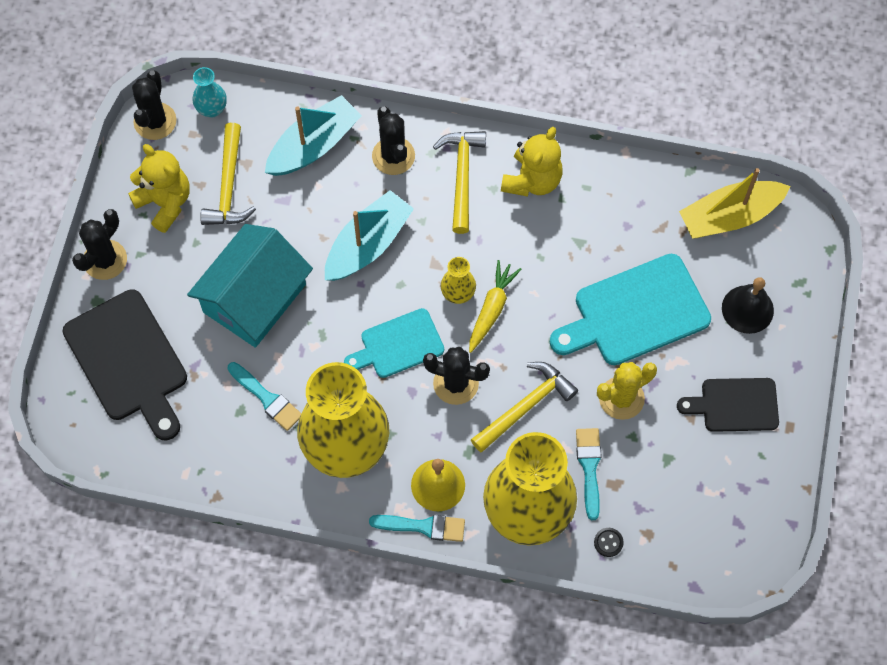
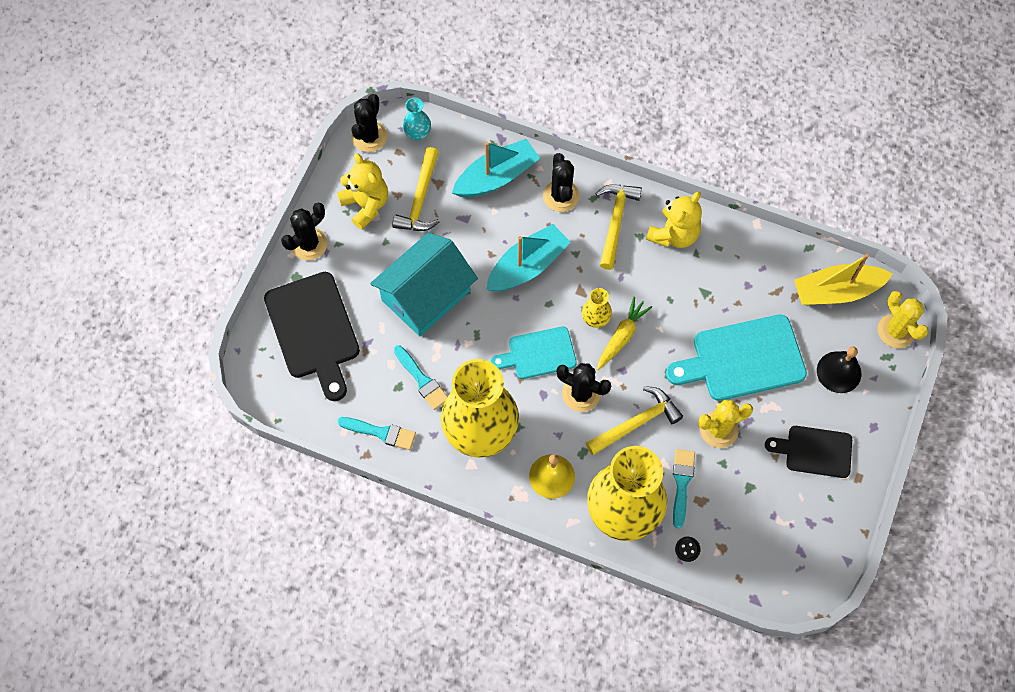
camera: 10 degrees right, 0 degrees up
(423, 526) = (534, 509): turquoise brush -> turquoise brush (381, 433)
(804, 251) = (896, 331): none -> yellow cactus

